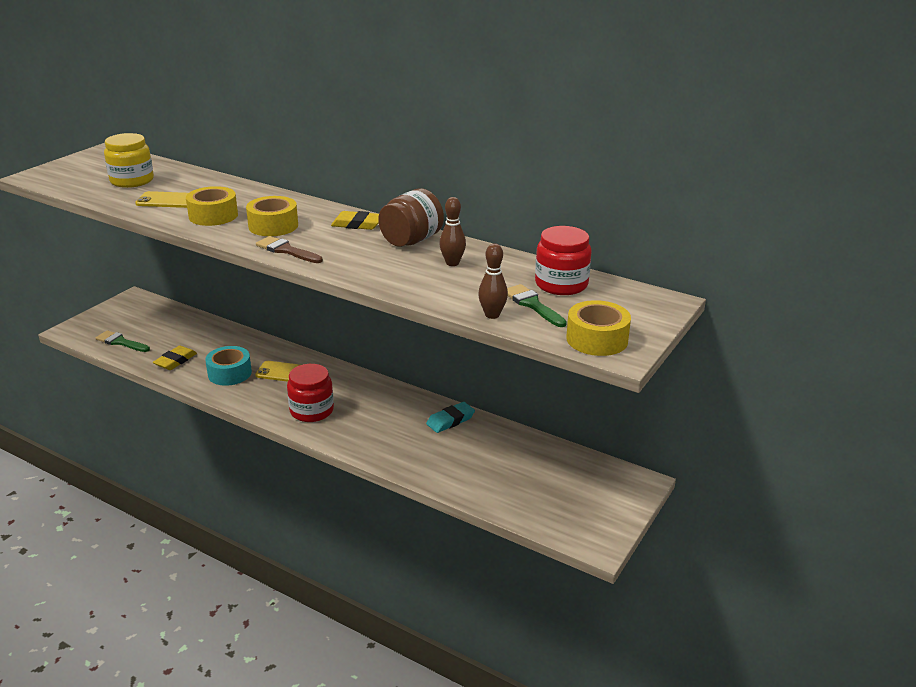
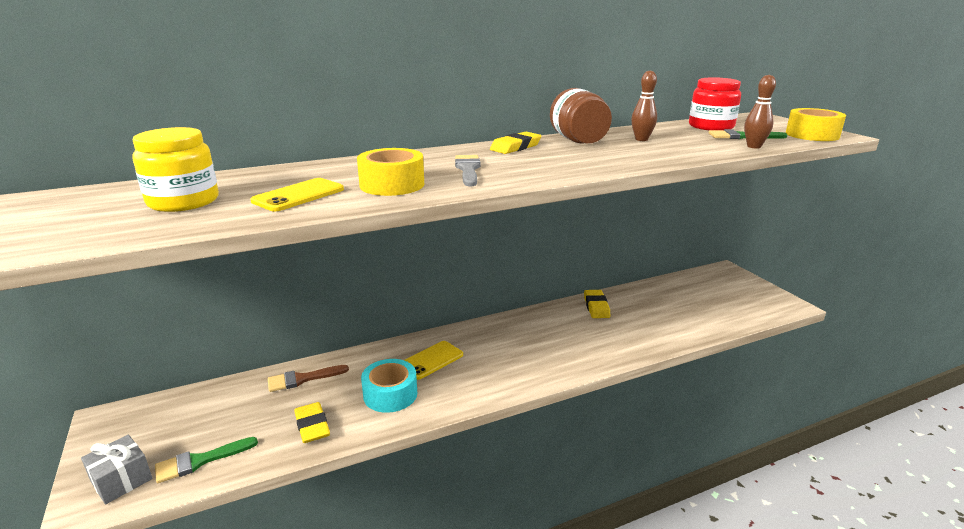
camera: 55 degrees left, 5 degrees down
(92, 329) = (122, 480): none -> grey gift
(273, 226) = (468, 169): yellow tape -> grey brush
(286, 250) = (541, 174): brown brush -> brown brush (302, 379)
(311, 411) = (517, 365): red jar -> none
(450, 420) = (596, 307): turquoise eraser -> yellow eraser

